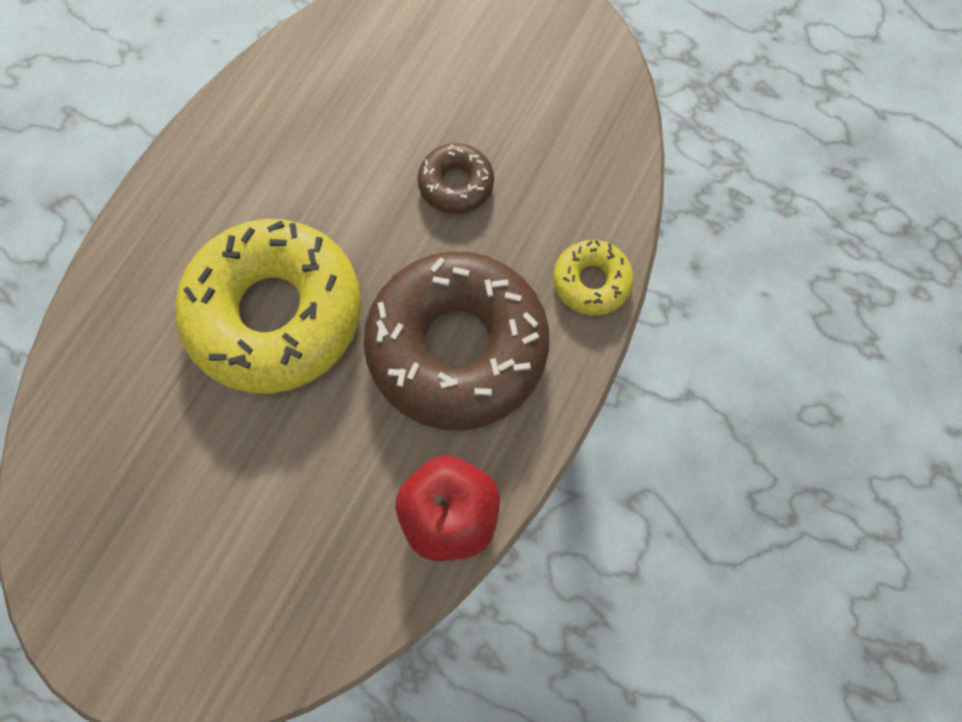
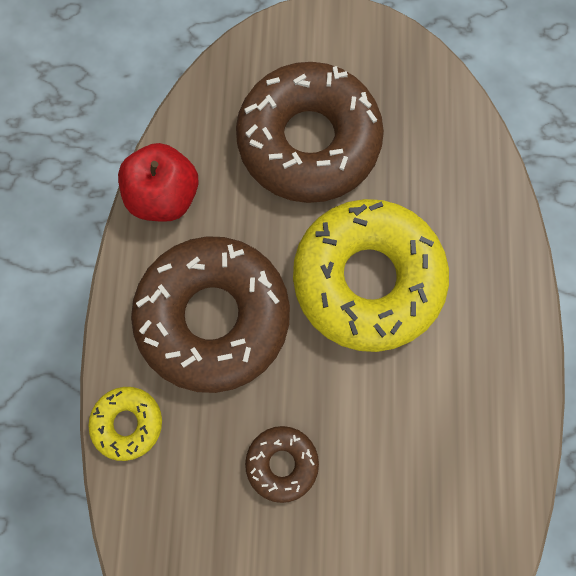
camera: 155 degrees right, 5 degrees up
(245, 504) = (308, 142): none -> brown donut

